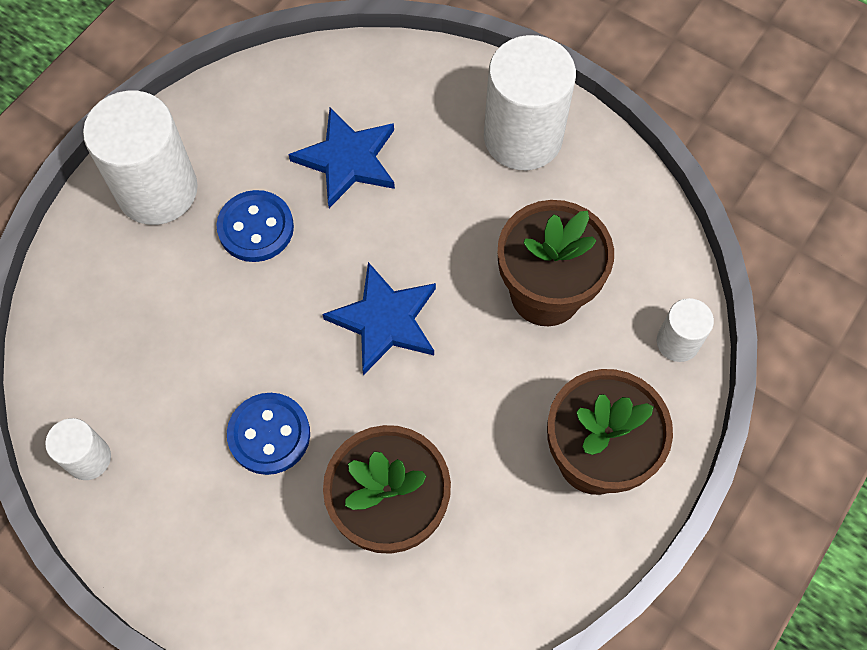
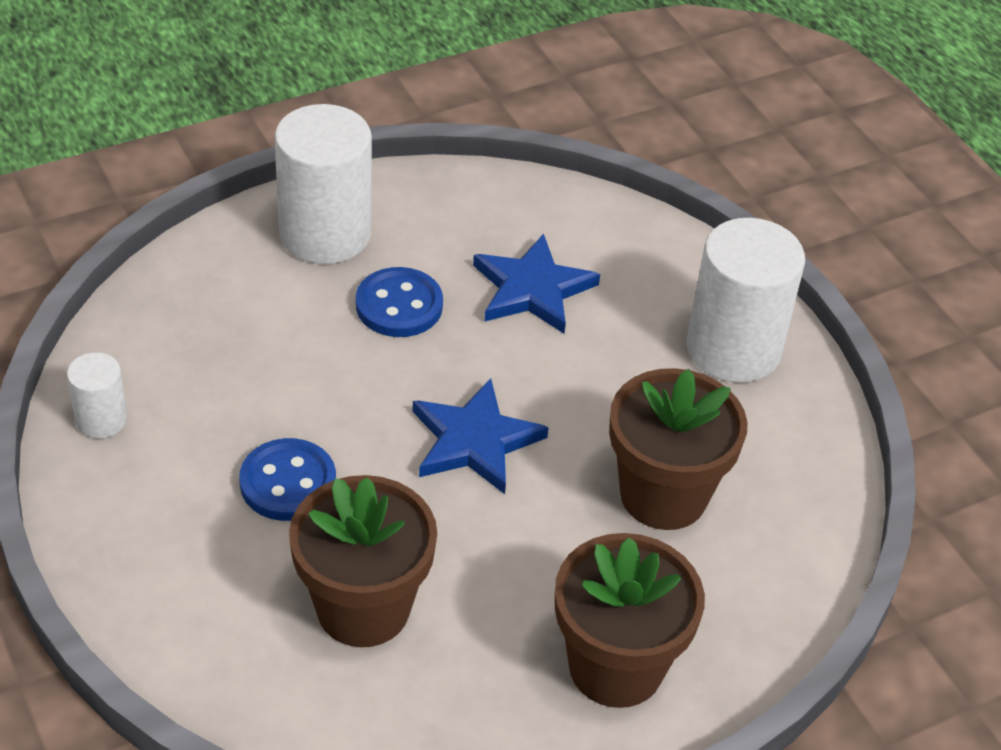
camera: 25 degrees right, 20 degrees down
(677, 342) = (783, 606): white cylinder -> none

